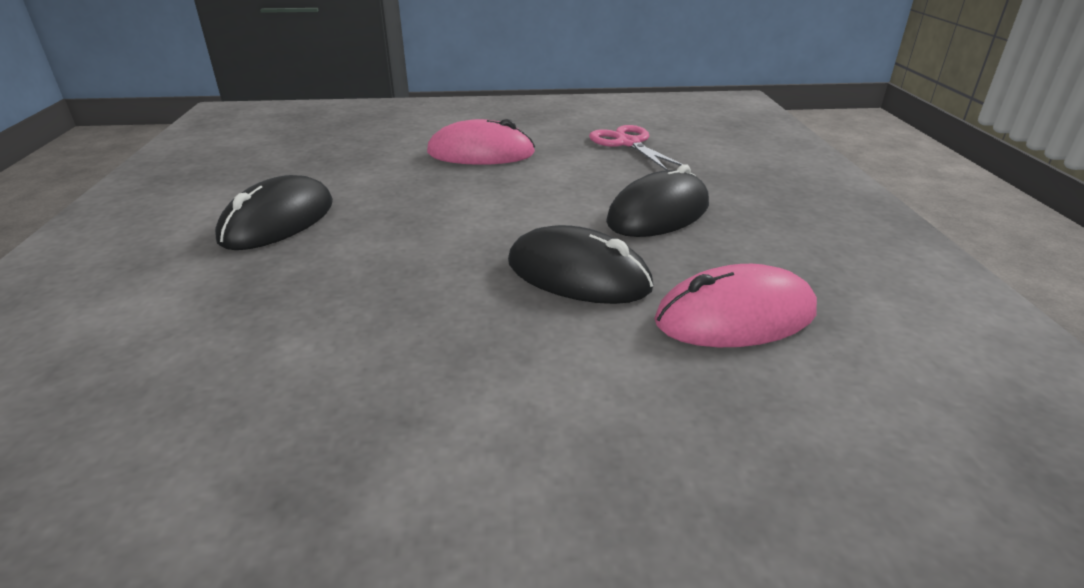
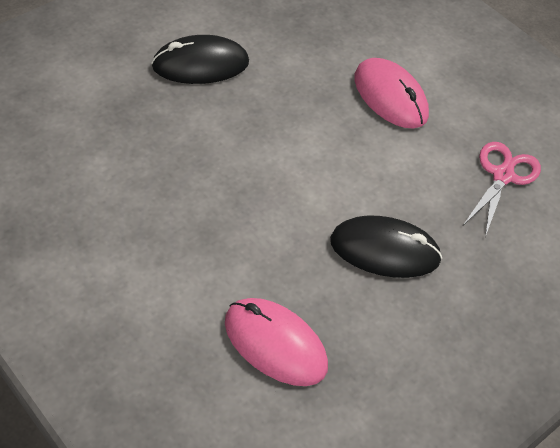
camera: 50 degrees right, 20 degrees up
(578, 274) = (260, 244): black mouse -> none

